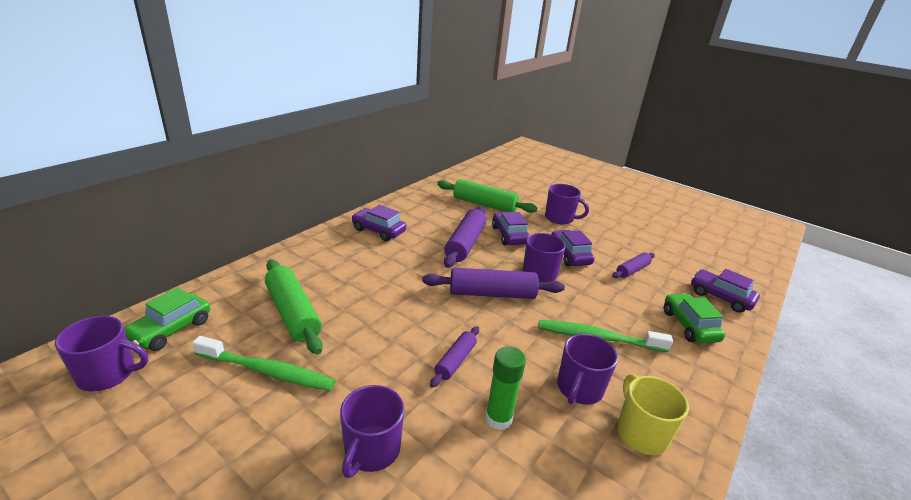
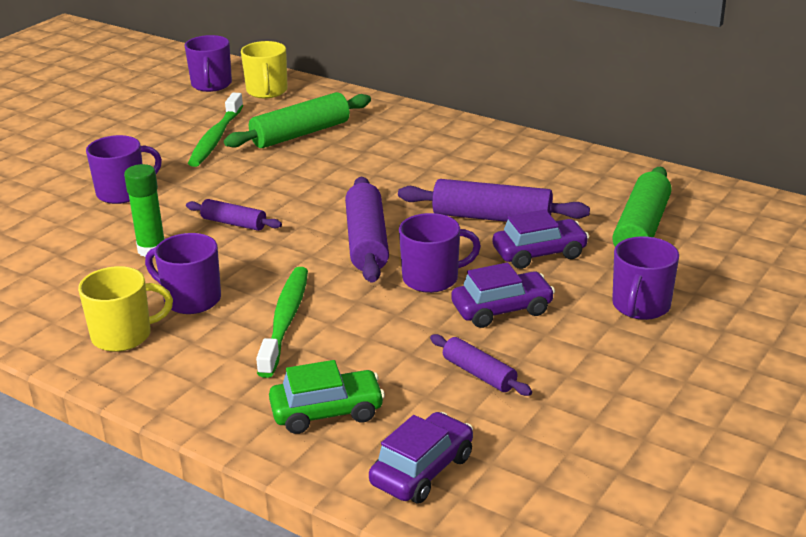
camera: 90 degrees right, 0 degrees up
(171, 330) = (267, 91): green car -> yellow mug
(371, 450) = (123, 193): purple mug -> purple mug turned 135 degrees clockwise
(378, 231) = (494, 154): purple car -> none

